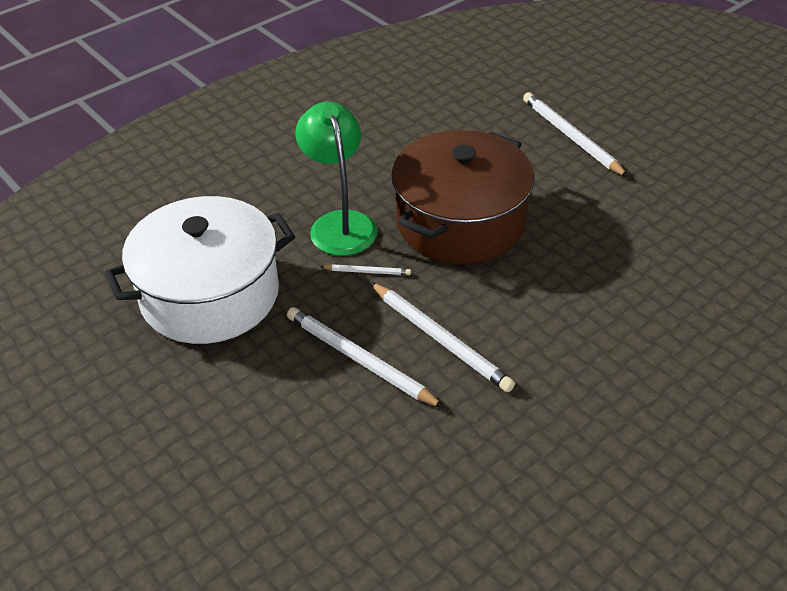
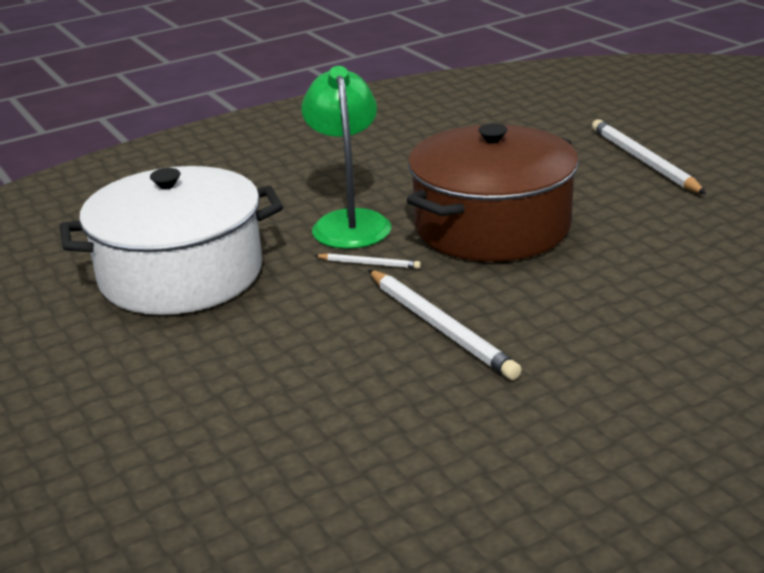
camera: 10 degrees right, 15 degrees down
(359, 360) = (336, 340): white pencil -> none

